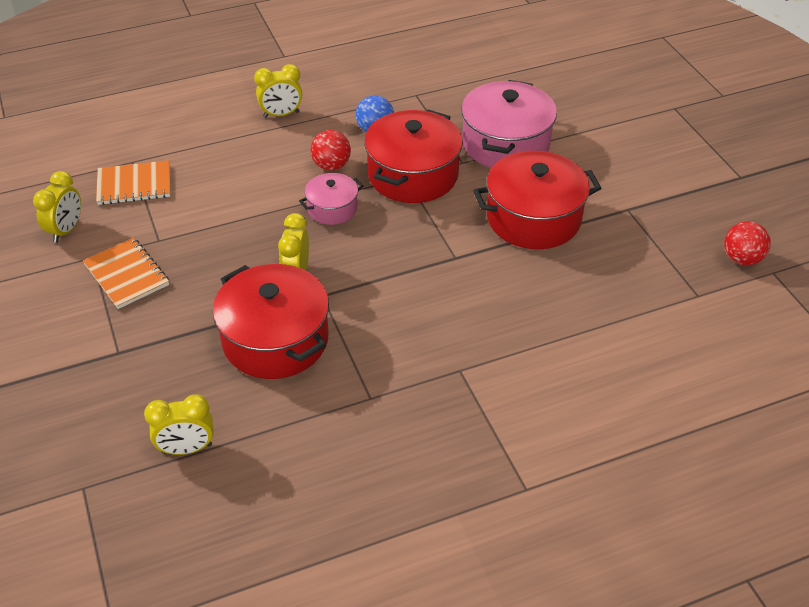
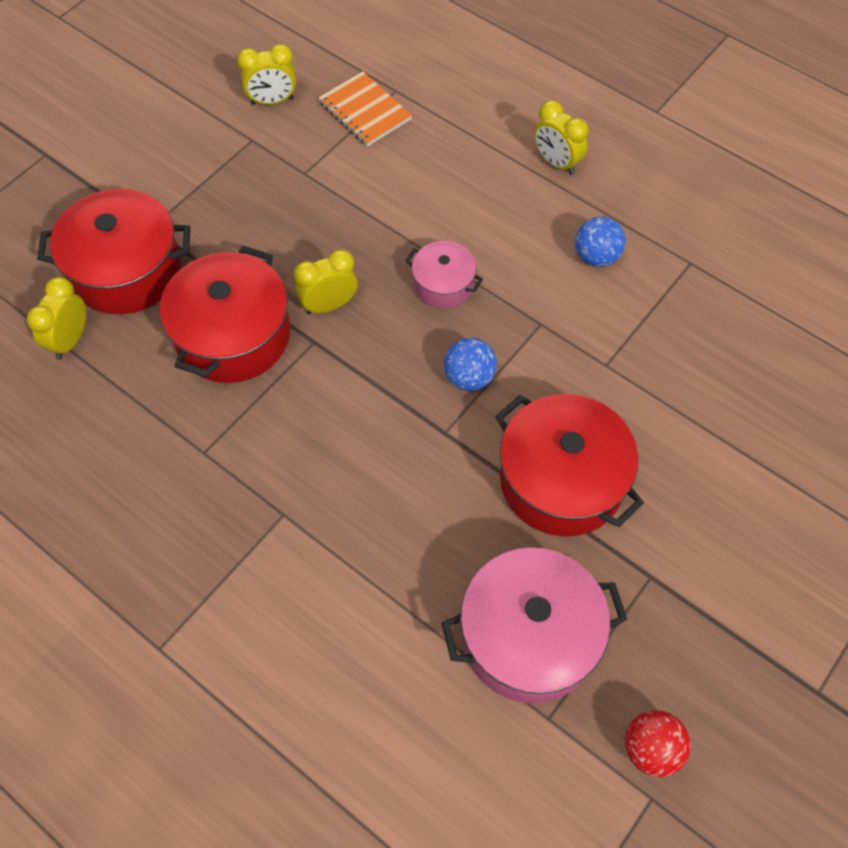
camera: 60 degrees right, 15 degrees up
(126, 275) = (245, 177): orange notebook -> none
(187, 448) = (70, 340): yellow clock -> yellow clock turned 60 degrees clockwise
(331, 166) = (508, 248): red ball -> none
(413, 175) = (549, 328): red pot -> red pot (126, 270)
(421, 228) = (469, 377): none -> blue ball
(506, 144) = (673, 393): pink pot -> pink pot (529, 637)

